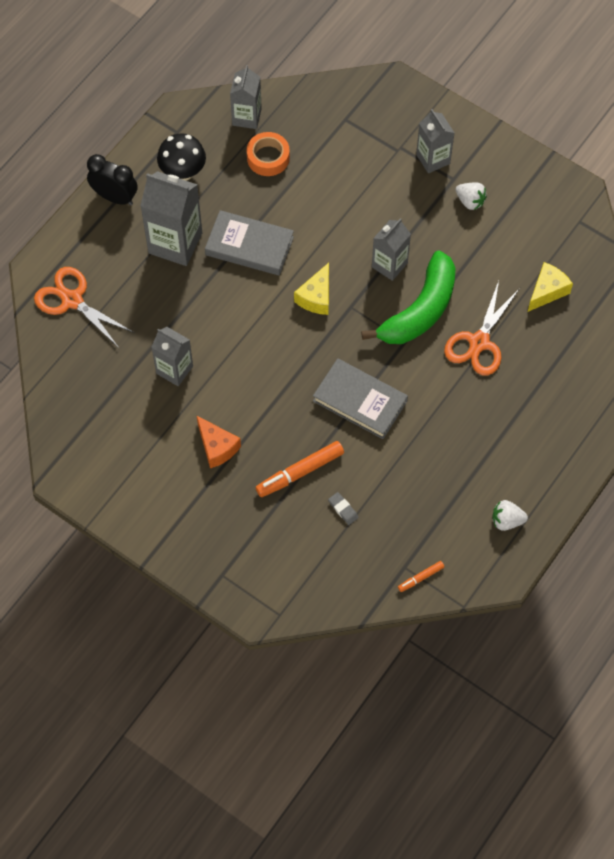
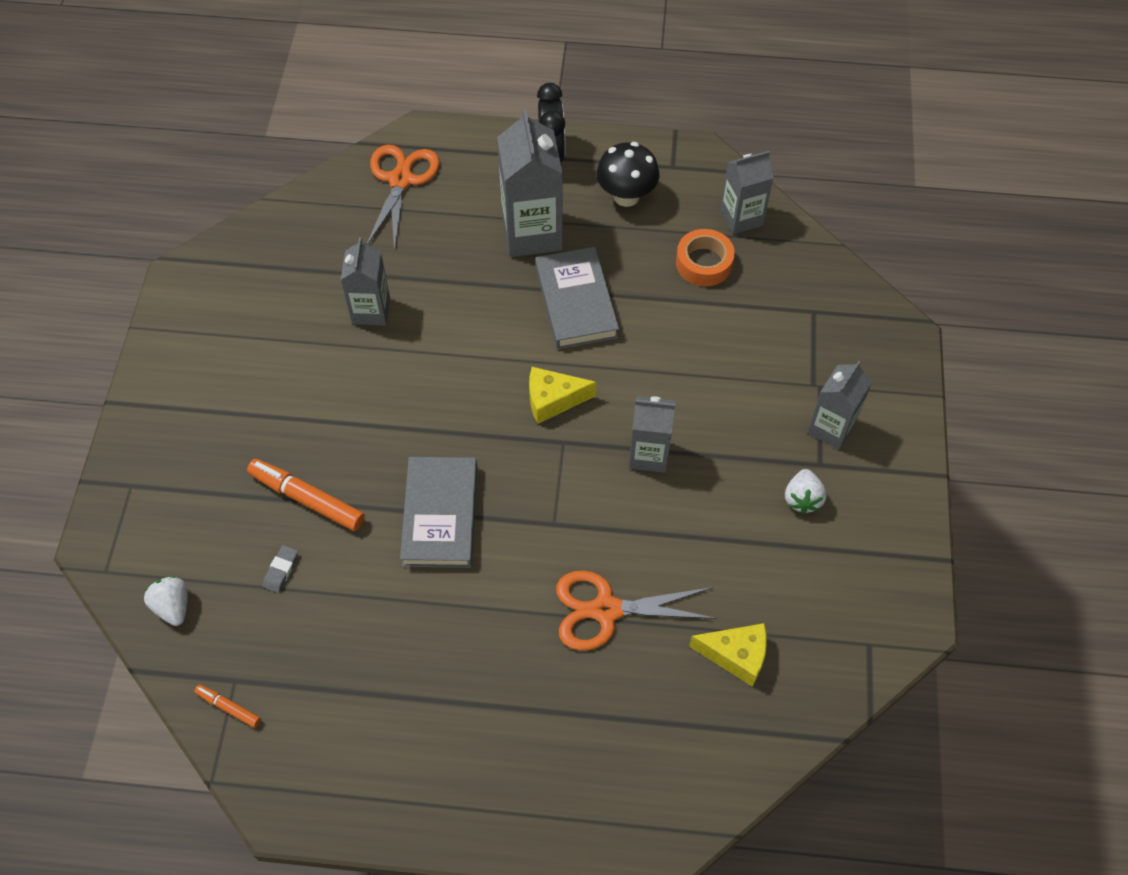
camera: 60 degrees right, 5 degrees down
(217, 447) = (295, 399): orange cheese -> none
(420, 310) = (608, 519): green banana -> none
(507, 521) = (364, 774): white strawberry -> white strawberry (173, 606)

